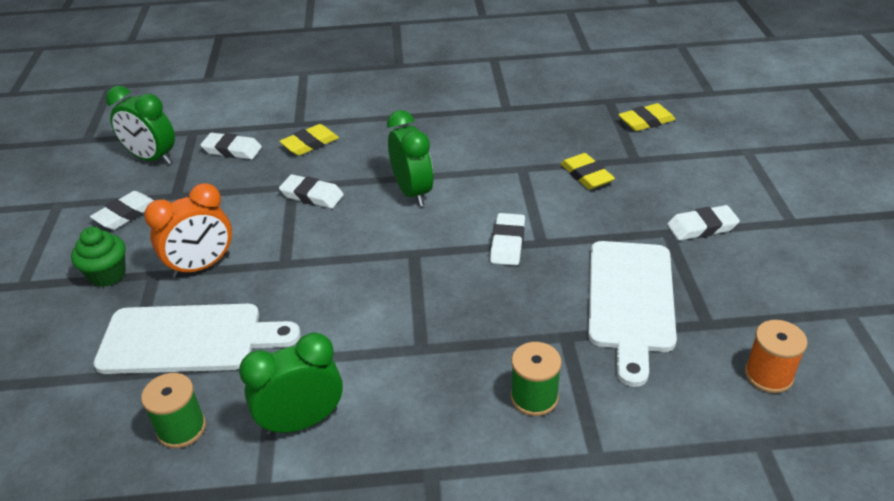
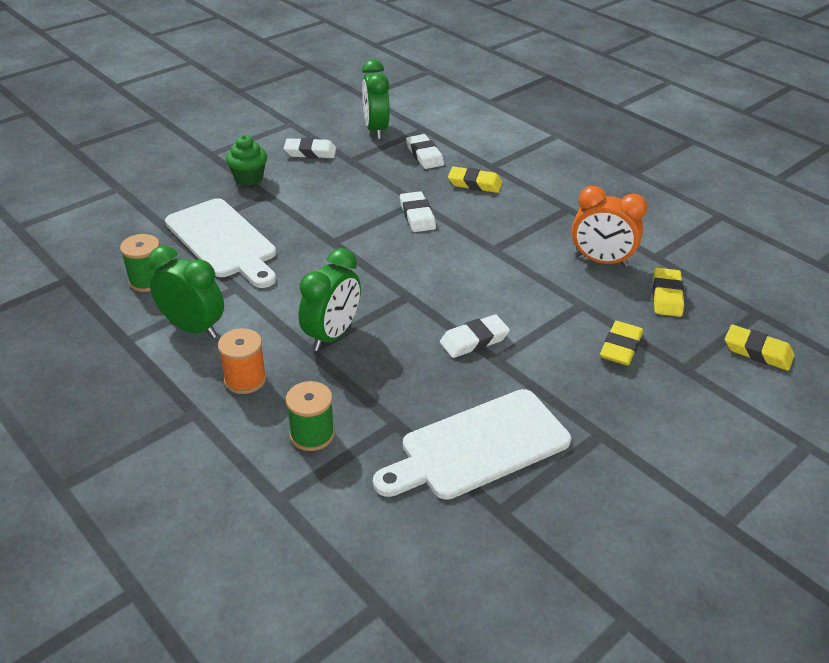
camera: 50 degrees right, 0 degrees up
(201, 266) = (293, 209): orange clock -> orange clock (601, 261)
(412, 192) = (478, 261): green clock -> green clock (332, 335)
(553, 126) = (666, 296): none -> yellow eraser
(702, 227) = (636, 456): white eraser -> none
(768, 375) = (472, 581): orange spool -> orange spool (245, 379)

